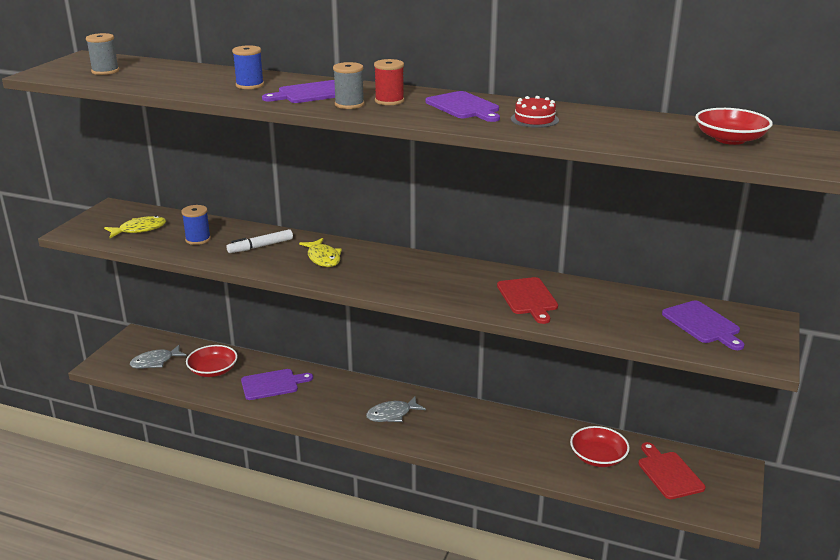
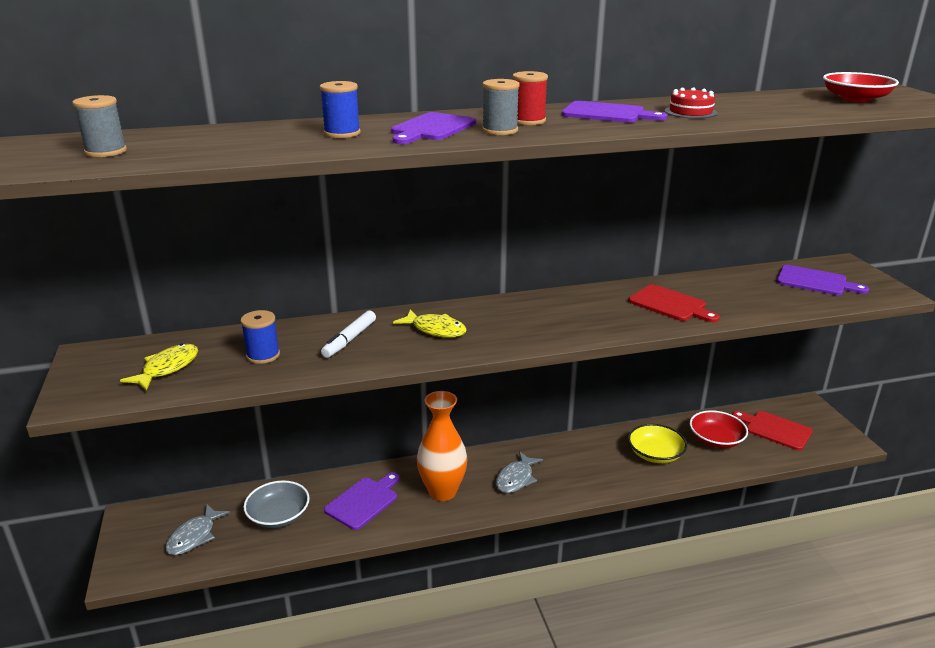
camera: 35 degrees left, 0 degrees up
(213, 370) = (278, 515): red bowl -> grey bowl
(330, 400) = (442, 491): none -> orange vase
(526, 444) = (655, 454): none -> yellow bowl

